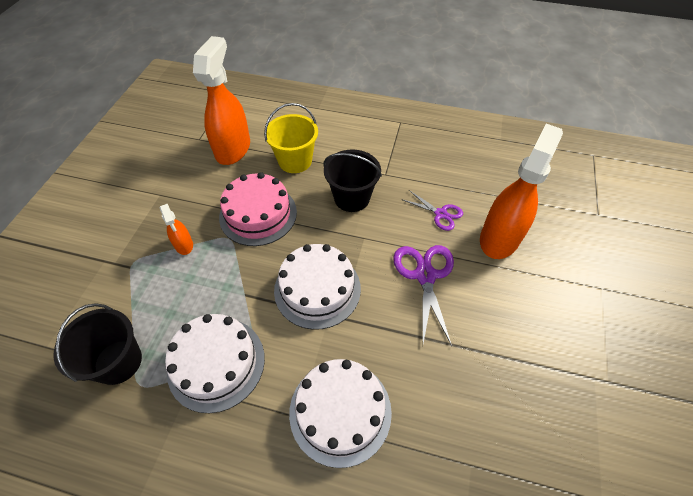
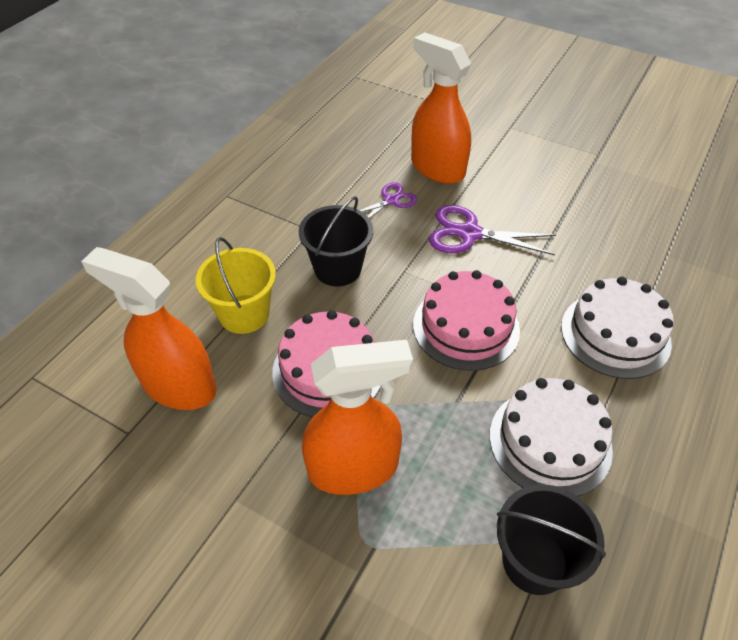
camera: 75 degrees left, 5 degrees down
(184, 245) = (354, 468): orange spray bottle -> orange spray bottle, size x2.13
(317, 289) = (466, 327): white cake -> pink cake

